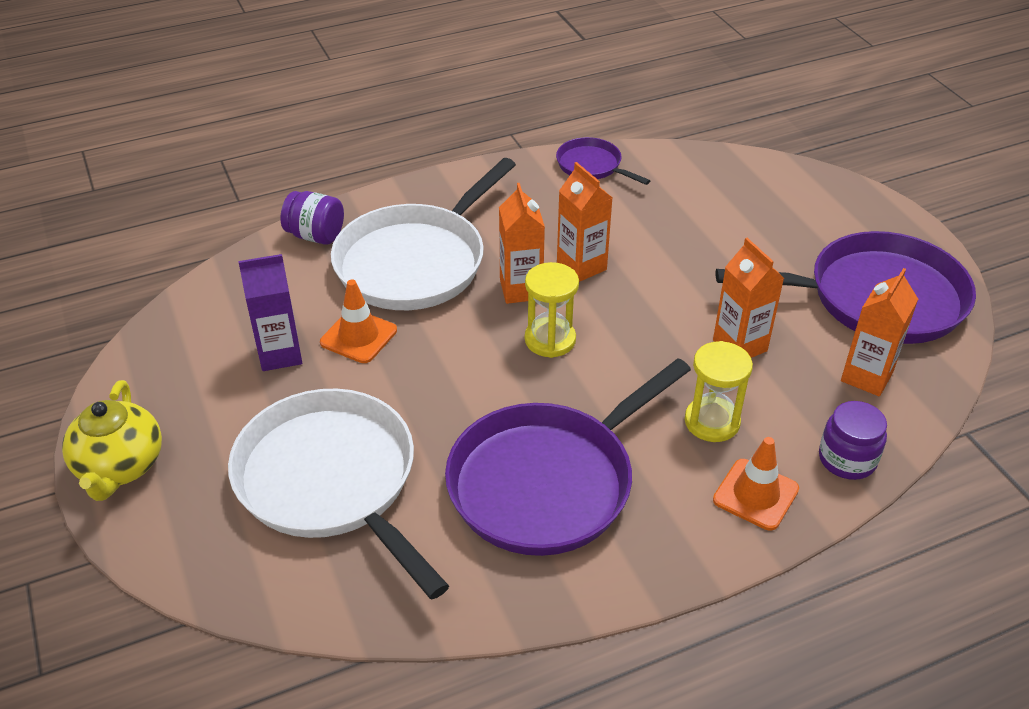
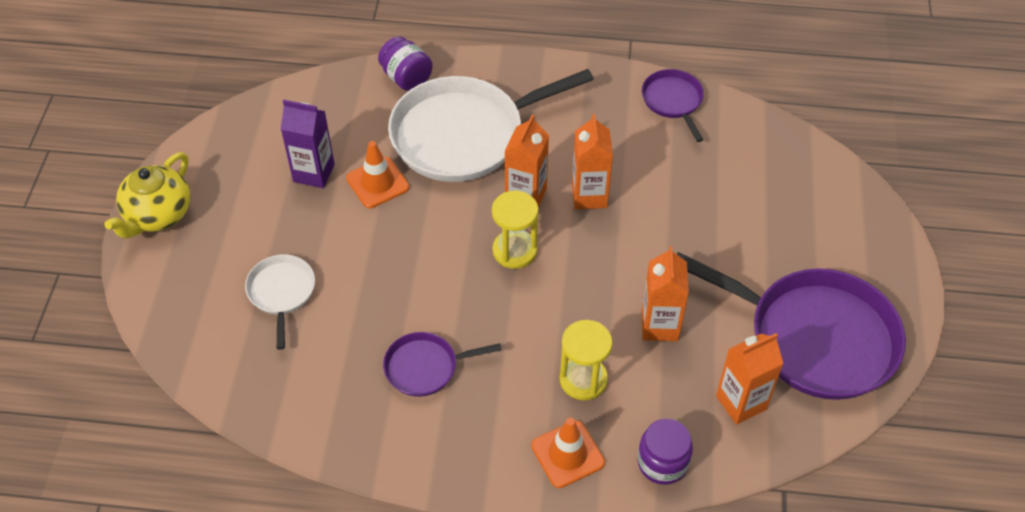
camera: 30 degrees right, 10 degrees up
(331, 481) = (281, 292): white pan -> white pan, size x0.48
(547, 482) = (425, 367): purple pan -> purple pan, size x0.48

